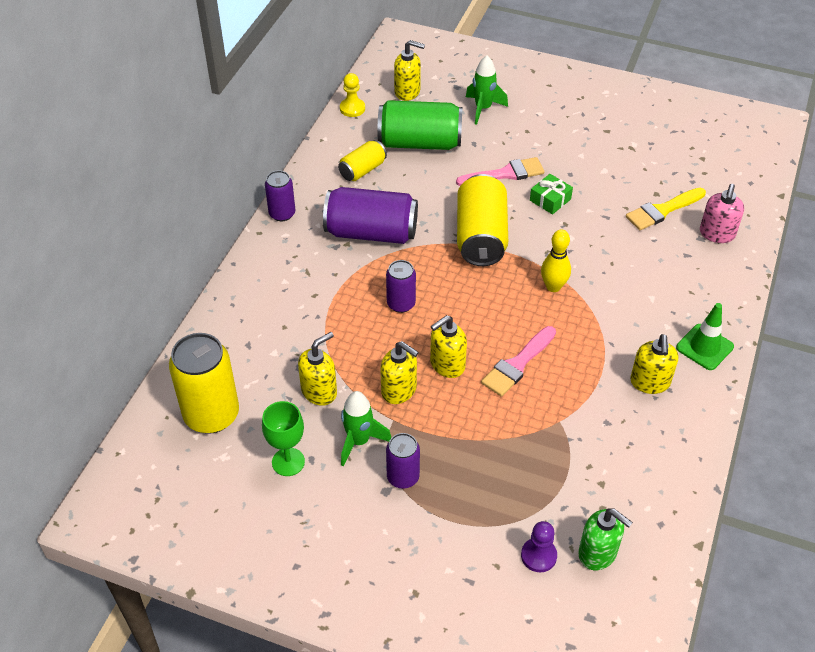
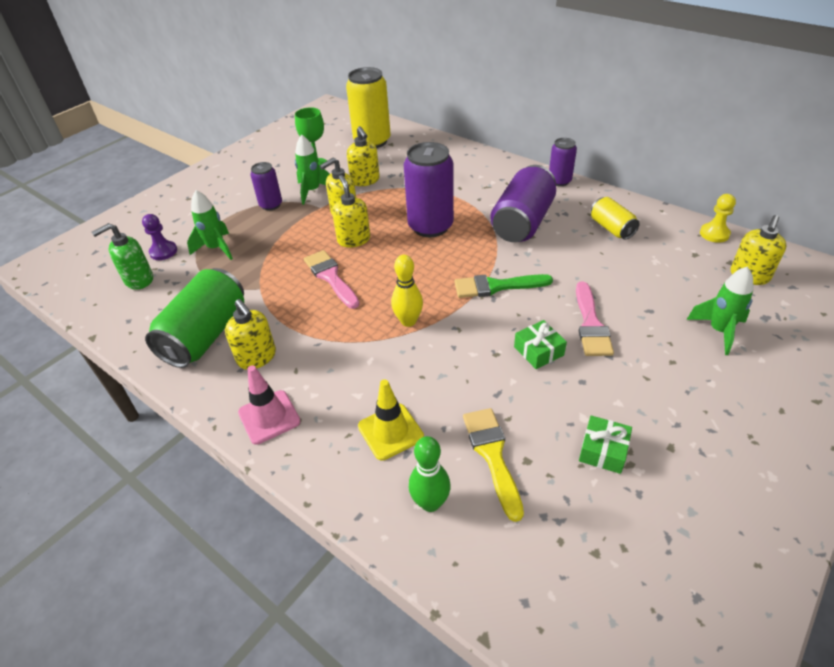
camera: 110 degrees right, 5 degrees down
(401, 304) = (430, 226): purple can -> purple can, size x1.80
(419, 143) = (653, 270): green can -> green can (206, 335)
(481, 236) = (496, 286): yellow can -> green brush
(511, 497) = (216, 249): none -> green rocket
(627, 159) = (603, 450): none -> green gift
(650, 382) = (257, 357): yellow soap dispenser -> yellow soap dispenser turned 150 degrees counterclockwise
(674, 268) = (390, 431): none -> yellow traffic cone
(704, 347) = (269, 417): green traffic cone -> pink traffic cone
(717, 234) = (430, 503): pink soap dispenser -> green bowling pin

